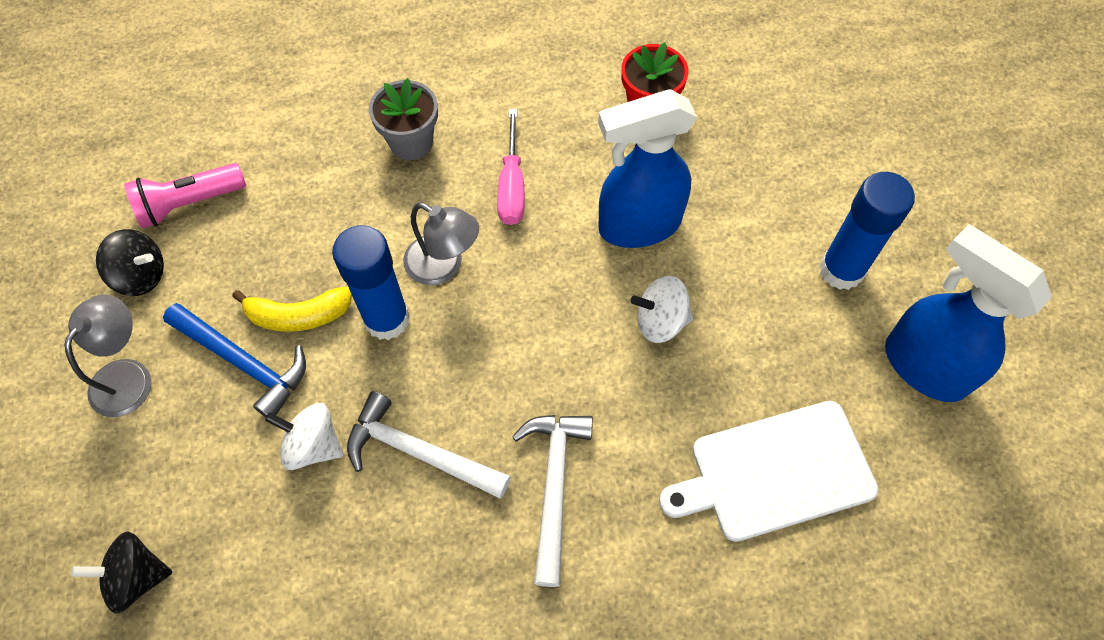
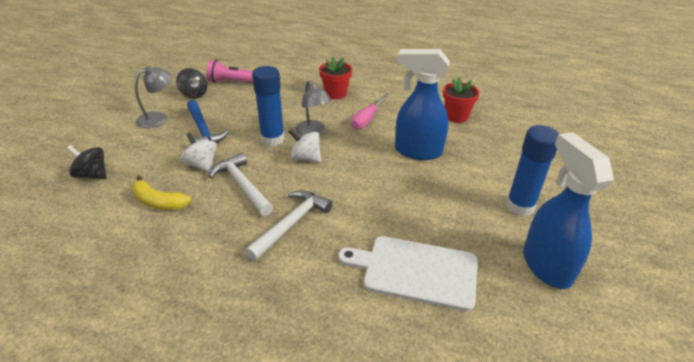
camera: 30 degrees right, 25 degrees down
(298, 316) = (238, 125): yellow banana -> yellow banana (159, 202)
(411, 142) = (335, 93): grey flower pot -> red flower pot
(660, 321) = (400, 187): white spinning top -> white spinning top (306, 158)

